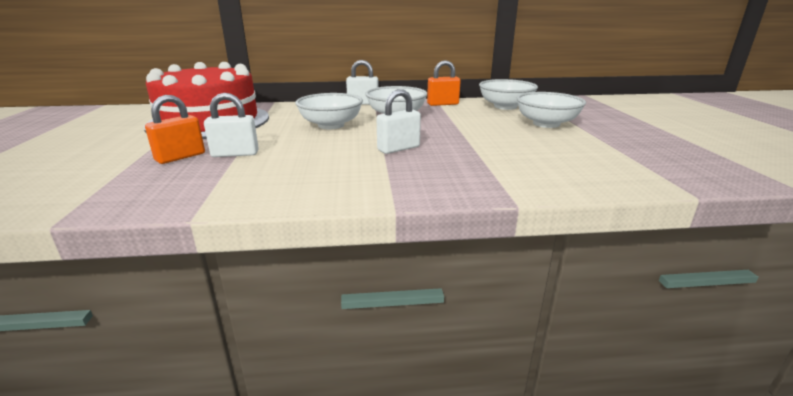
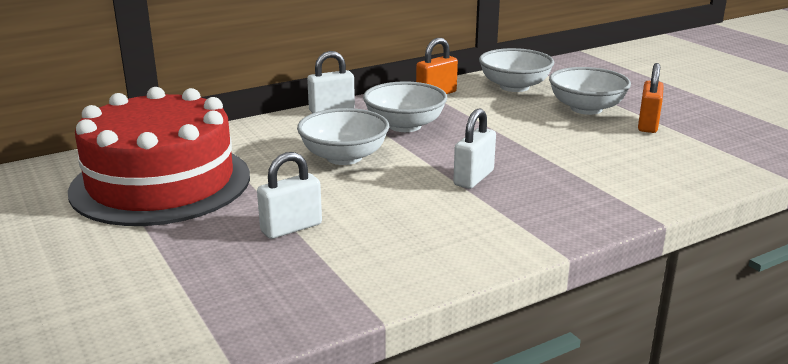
camera: 25 degrees left, 0 degrees up
(180, 157) = (227, 249): orange padlock -> orange padlock (648, 124)

